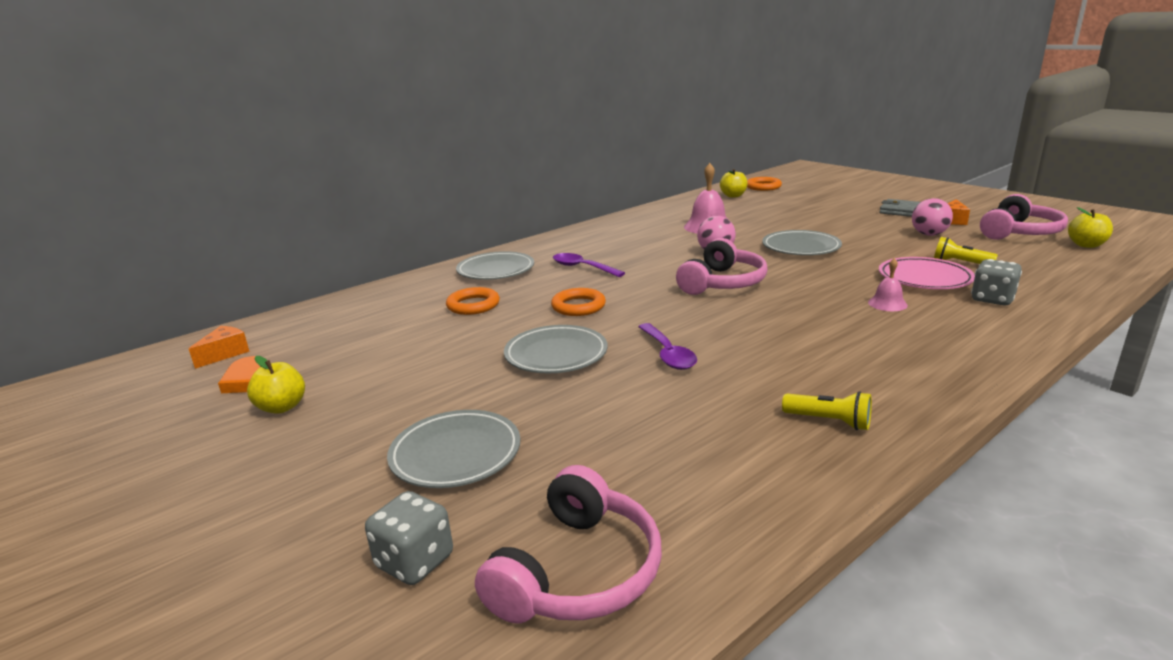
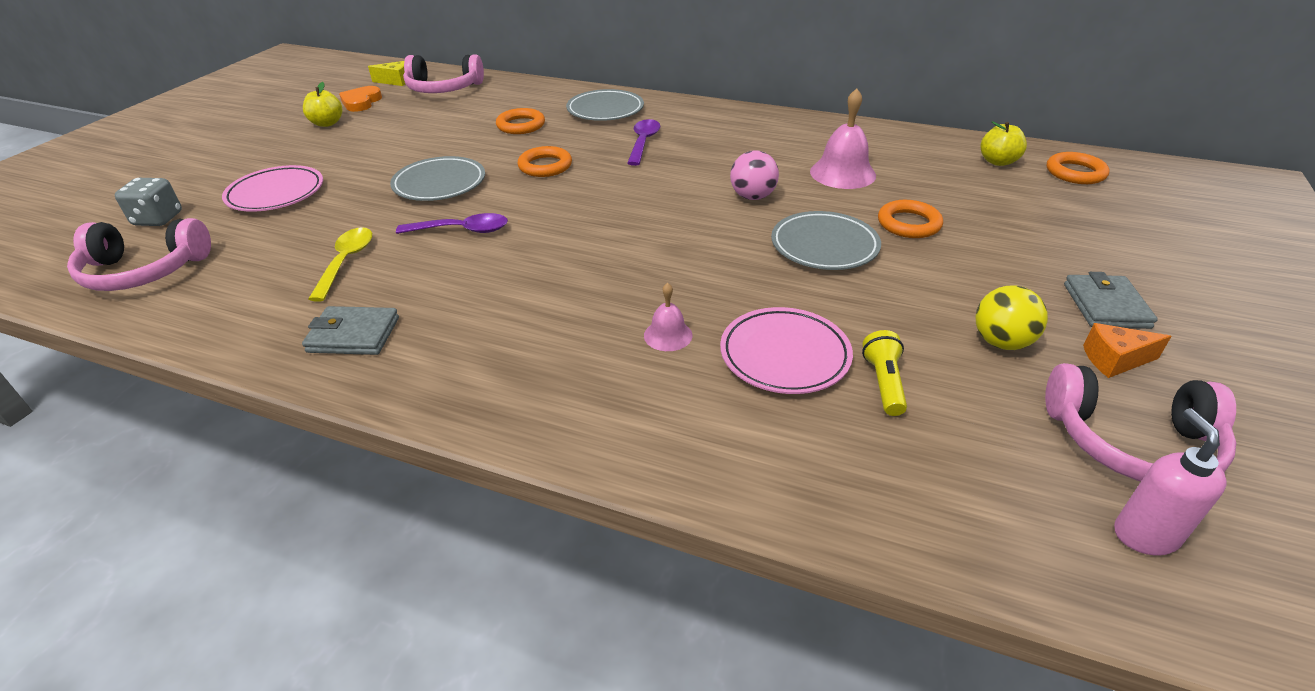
camera: 60 degrees right, 15 degrees up
(225, 354) = (395, 81): orange cheese -> yellow cheese
(456, 454) = (276, 194): grey plate -> pink plate
(668, 354) = (462, 230): purple spoon -> purple spoon turned 135 degrees counterclockwise
(680, 416) = (346, 262): none -> yellow spoon
(722, 283) = (657, 220): pink headphones -> pink headphones (444, 88)
(790, 226) = (908, 224): none -> orange ring
(829, 421) = (353, 335): yellow flashlight -> grey wallet
(929, 234) = (1001, 342): pink ball -> yellow ball
(992, 299) = (745, 422): grey dice -> none
(1086, 245) = (1144, 534): yellow apple -> pink soap dispenser

